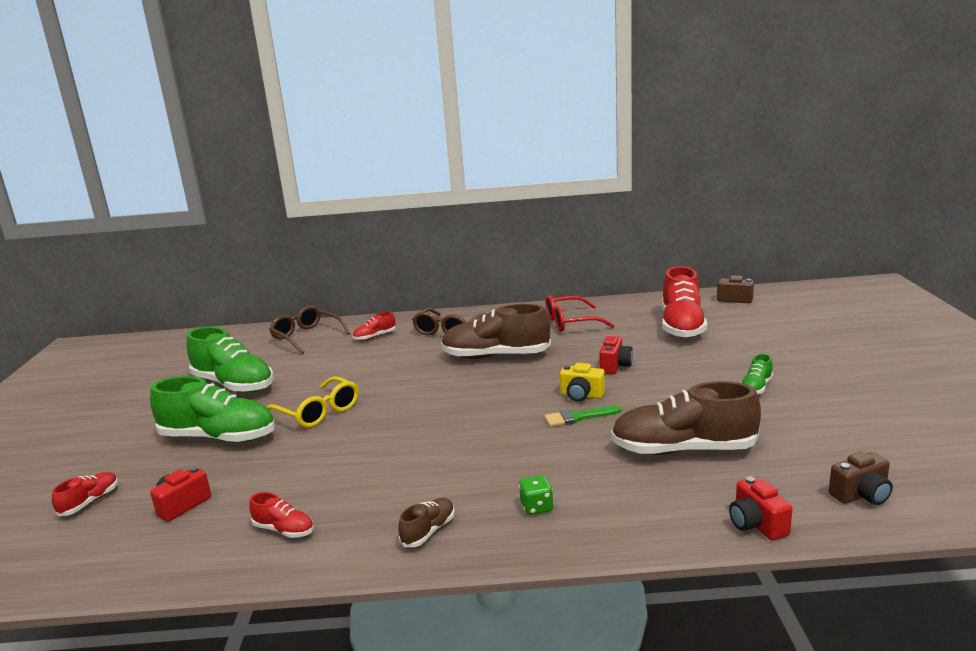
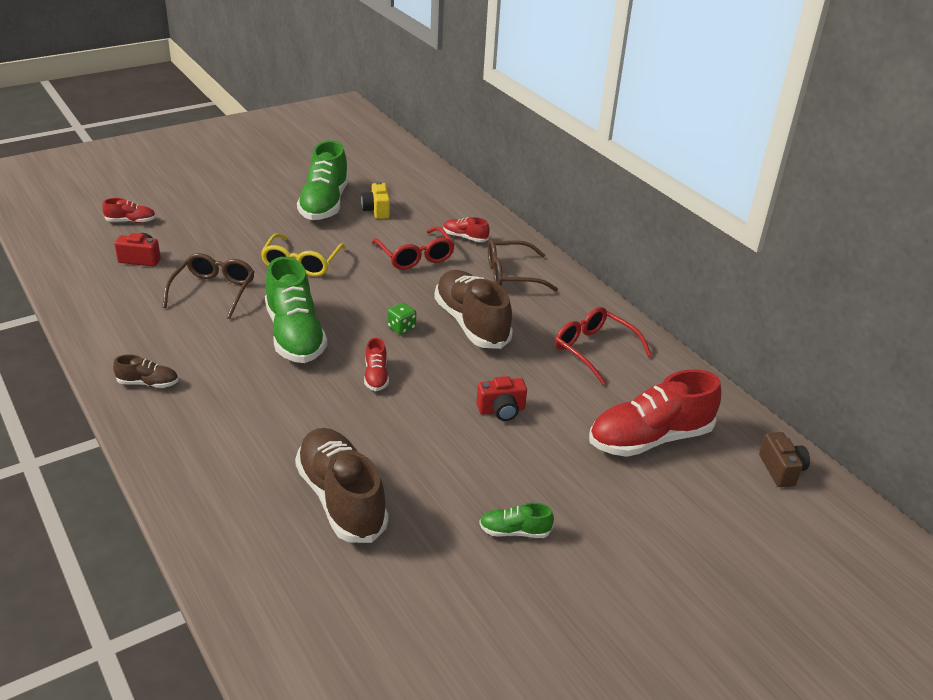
camera: 55 degrees right, 15 degrees up
(219, 437) = (237, 234): green shoe -> green shoe (295, 335)
(284, 530) = (127, 315): red shoe -> red shoe (376, 376)
(307, 337) = (438, 201): brown glasses -> brown glasses (213, 292)
(375, 360) = (415, 256): none -> red glasses
(536, 507) = (202, 430): green dice -> green dice (401, 328)
(578, 417) = (371, 413): green brush -> none
(581, 395) = (418, 404): yellow camera -> yellow camera (377, 210)
(756, 524) = (225, 574): red camera -> none
(861, 495) = (309, 647): brown camera -> none

